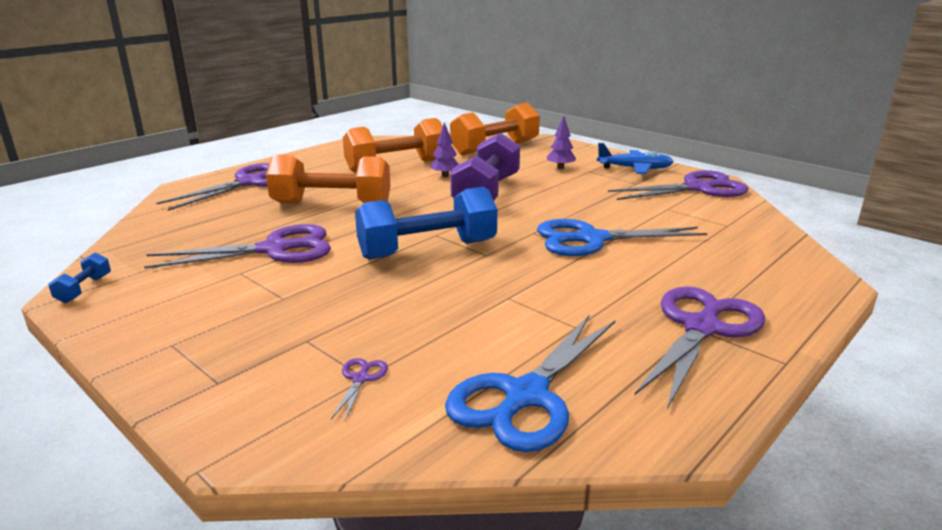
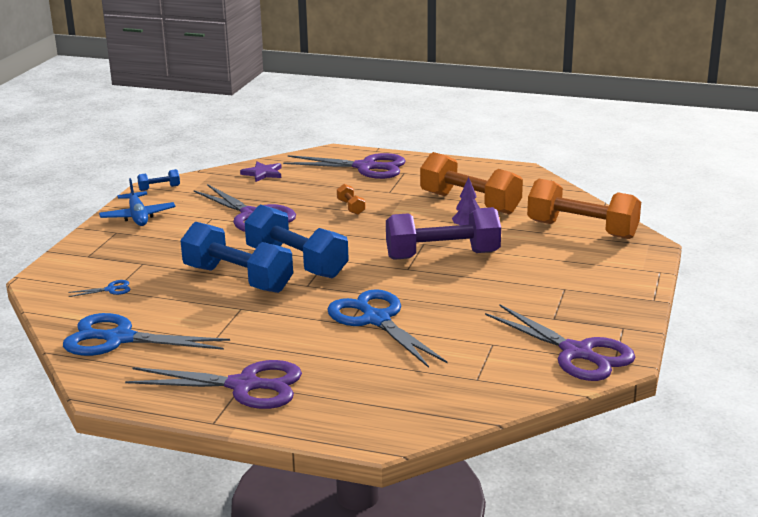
camera: 65 degrees right, 0 degrees up
(169, 225) = (263, 173): none -> purple star
(332, 204) = (351, 207): orange dumbbell -> orange dumbbell, size x0.42
(360, 379) = (111, 289): purple scissors -> blue scissors
(431, 286) = (238, 279): none -> blue dumbbell
(560, 167) = (557, 273): purple tree -> none
(635, 169) = (604, 310): blue plane -> blue plane (138, 216)

